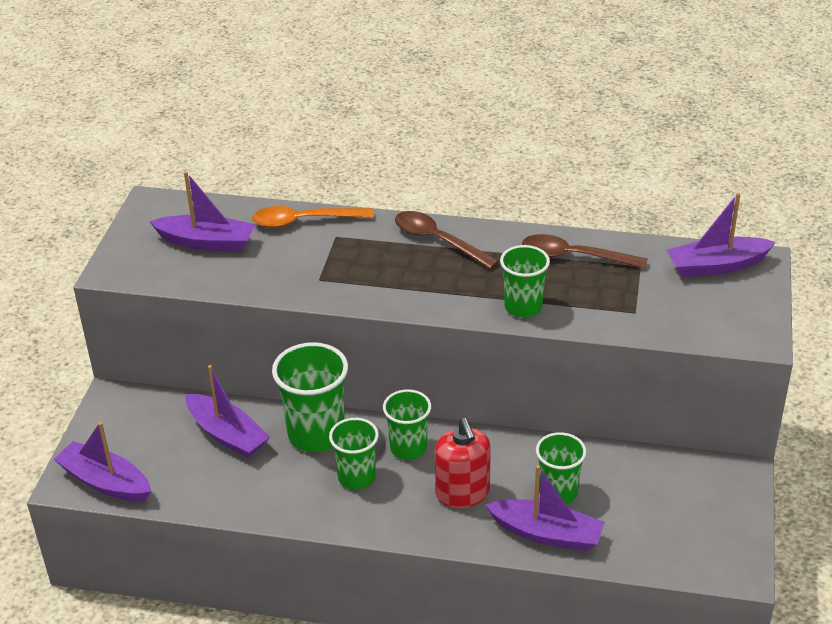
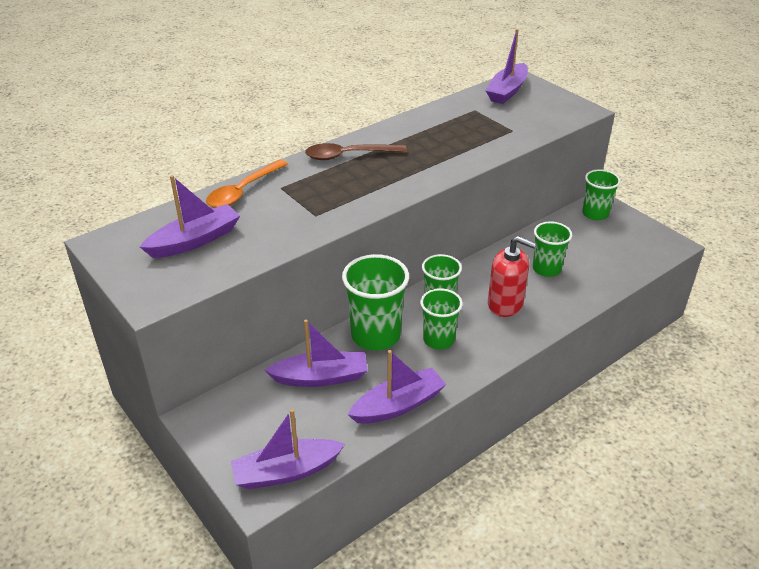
camera: 50 degrees left, 0 degrees up
(523, 307) = (457, 160): green cup -> green cup (595, 214)
(547, 534) = (576, 291): purple boat -> purple boat (398, 405)
(574, 256) = (435, 123): brown spoon -> none

